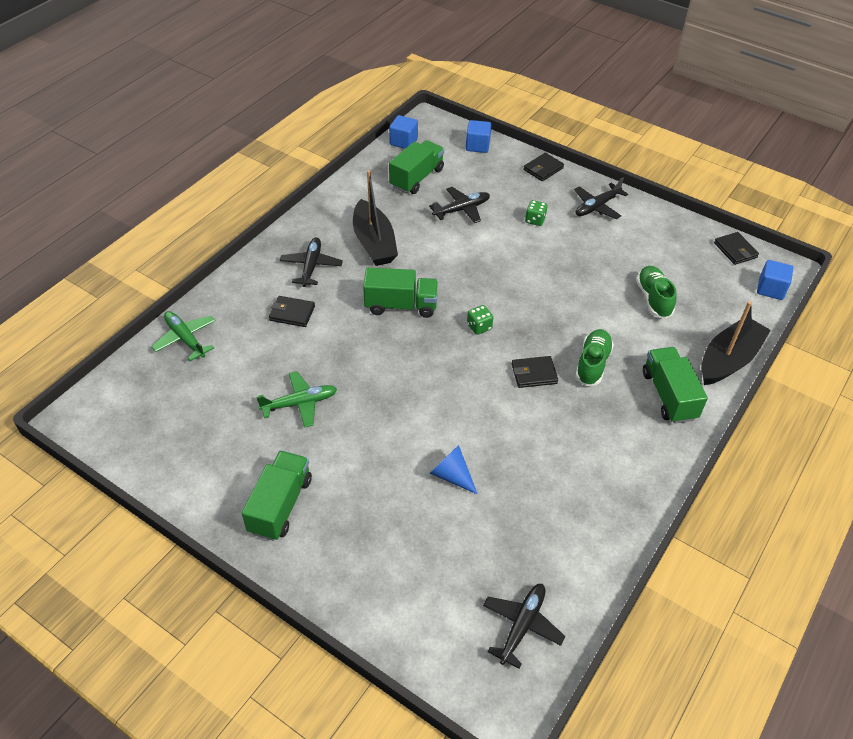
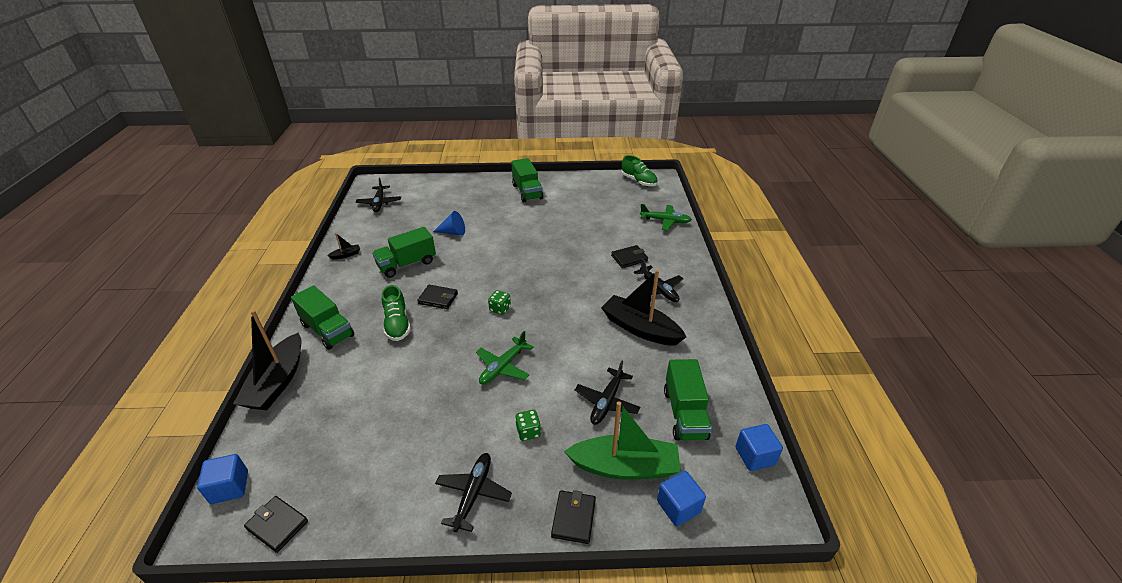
camera: 145 degrees right, 10 degrees down
(299, 403) = (566, 224): green plane -> green plane (503, 366)
(401, 305) = (568, 295): green truck -> green truck (407, 264)
(489, 174) = (625, 467): none -> green boat
(534, 374) = (438, 298): black wallet -> black wallet turned 60 degrees clockwise
(616, 513) = (346, 255): none -> black boat
(653, 299) = (364, 405): green shoe -> green shoe (638, 181)

